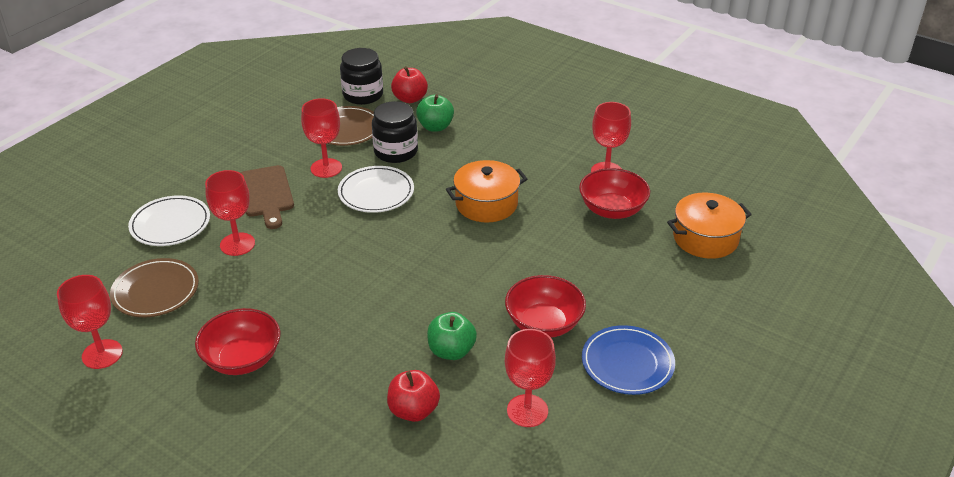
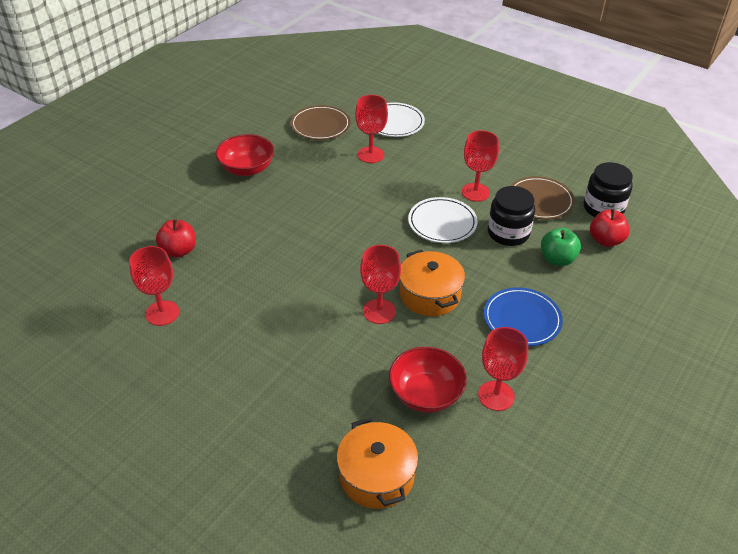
camera: 90 degrees right, 5 degrees up
(102, 354) = (262, 113): red goblet -> red goblet (379, 311)
(266, 194) = (435, 163): brown cutting board -> none
(451, 351) = (236, 270): green apple -> none
(544, 324) = (258, 328): red bowl -> none
(627, 363) = (200, 383): blue plate -> blue plate (522, 319)

